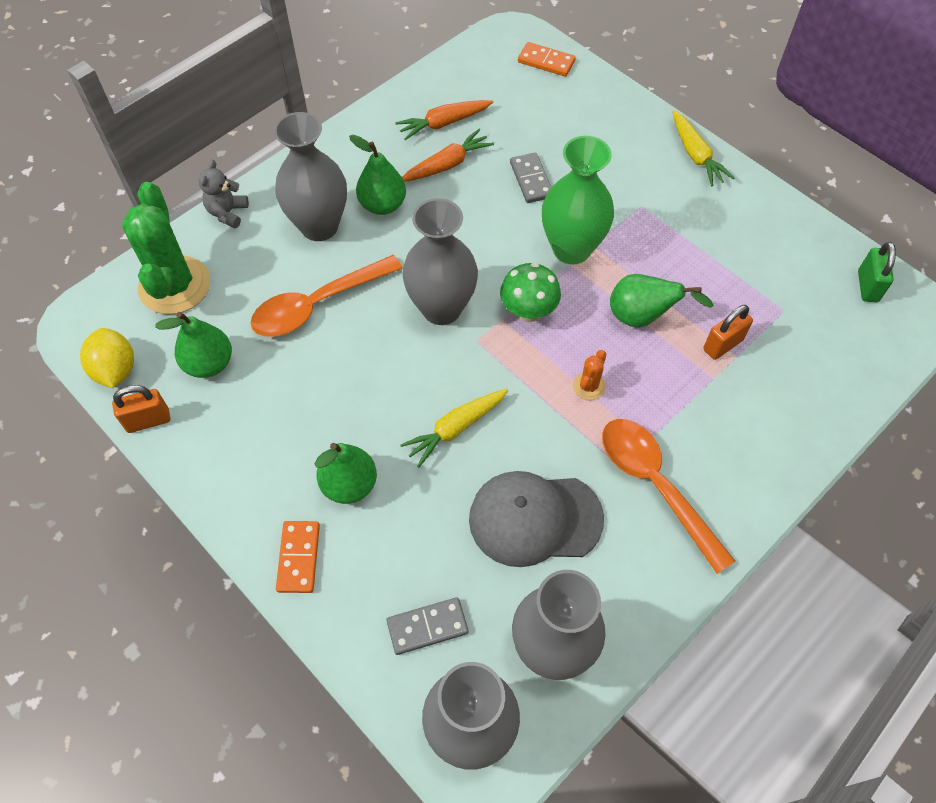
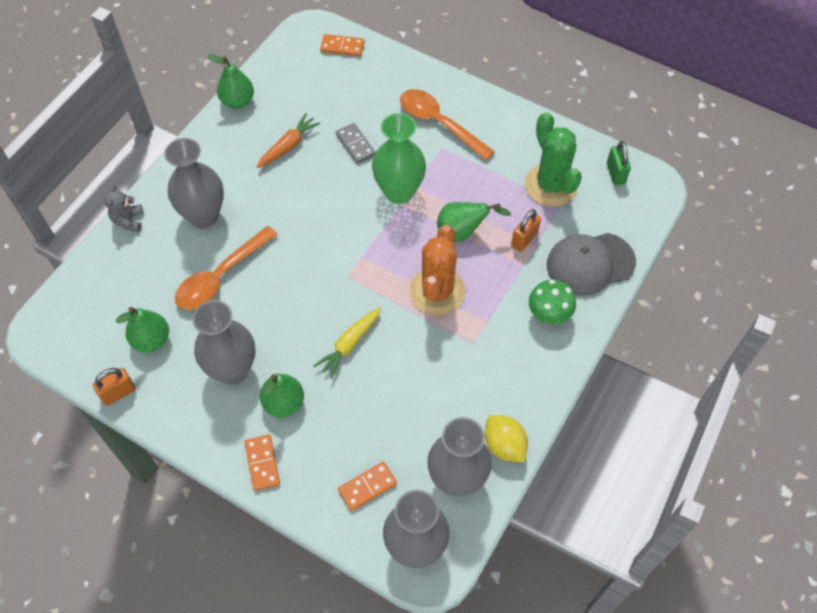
camera: 15 degrees left, 0 degrees up
(115, 370) = (80, 361): yellow lemon -> yellow lemon (504, 445)
(175, 285) = (105, 287): green cactus -> green cactus (550, 185)
(382, 205) = (248, 188): green pear -> green pear (237, 101)
(427, 627) = (367, 487): grey domino -> orange domino
(441, 308) = (315, 258): grey vase -> grey vase (232, 370)
(444, 123) = (277, 113): orange carrot -> none
(528, 311) = (379, 246): green mushroom -> green mushroom (548, 315)
(535, 519) = (422, 394): grey cap -> grey cap (590, 264)
(589, 386) = (437, 291): orange cactus -> orange cactus, size x2.32
(656, 486) = (501, 351): orange spoon -> orange spoon (439, 123)
(695, 155) = (472, 99): yellow carrot -> none

